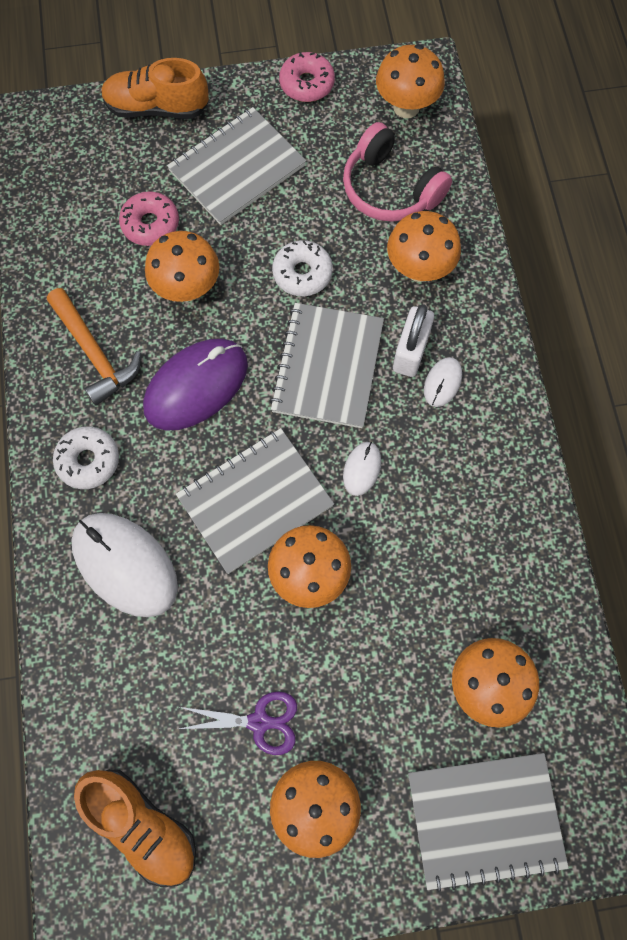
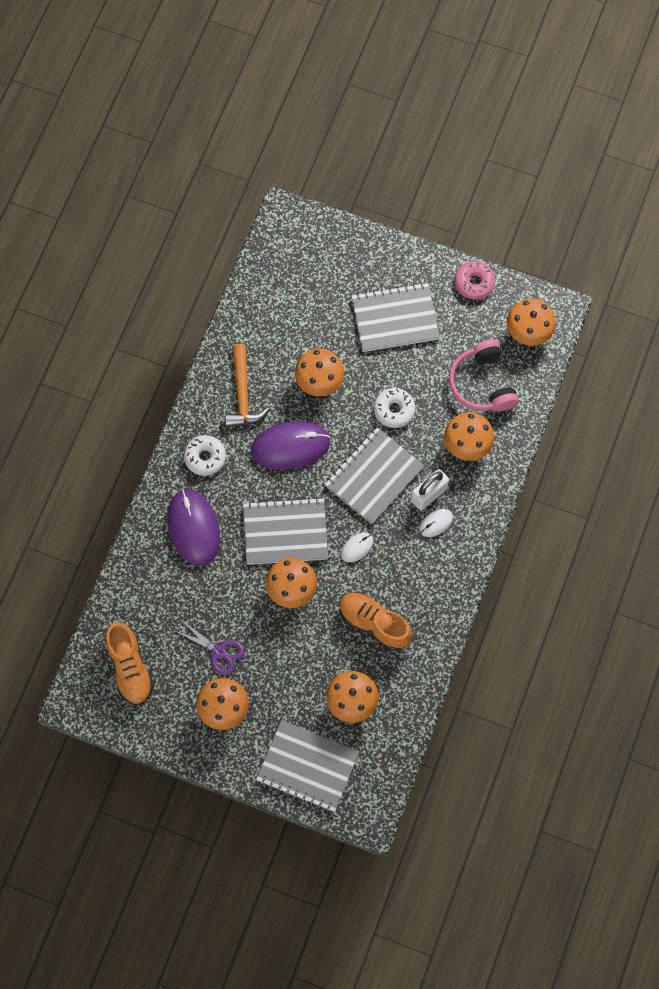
camera: 30 degrees right, 0 degrees up
(125, 565) = (193, 528): white mouse -> purple mouse
(150, 224) = (320, 328): pink donut -> none
(157, 108) = (368, 250): orange shoe -> orange shoe (374, 623)

